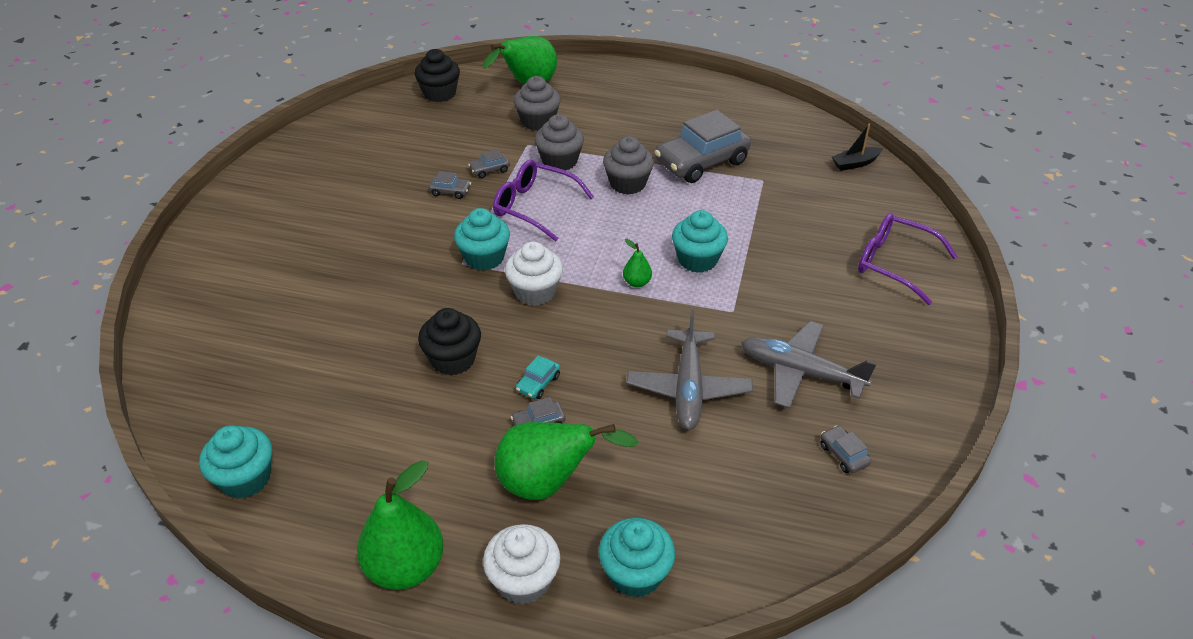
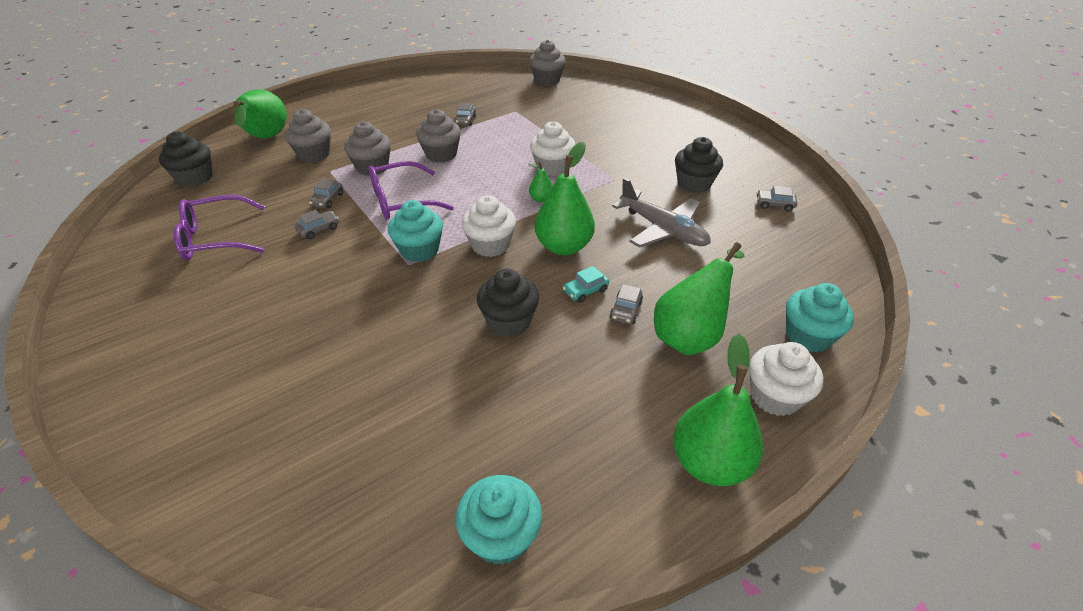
camera: 50 degrees left, 0 degrees up
(538, 383) = (585, 290): turquoise car -> turquoise car turned 75 degrees clockwise
(583, 336) = (563, 246): none -> green pear
(697, 260) = (552, 167): turquoise cupcake -> white cupcake
(701, 162) = (465, 120): grey car -> grey car, size x0.41
(800, 372) = (694, 184): grey plane -> black cupcake
(855, 163) = (547, 80): black boat -> grey cupcake
(894, 264) = (643, 112): purple glasses -> purple glasses (215, 238)

